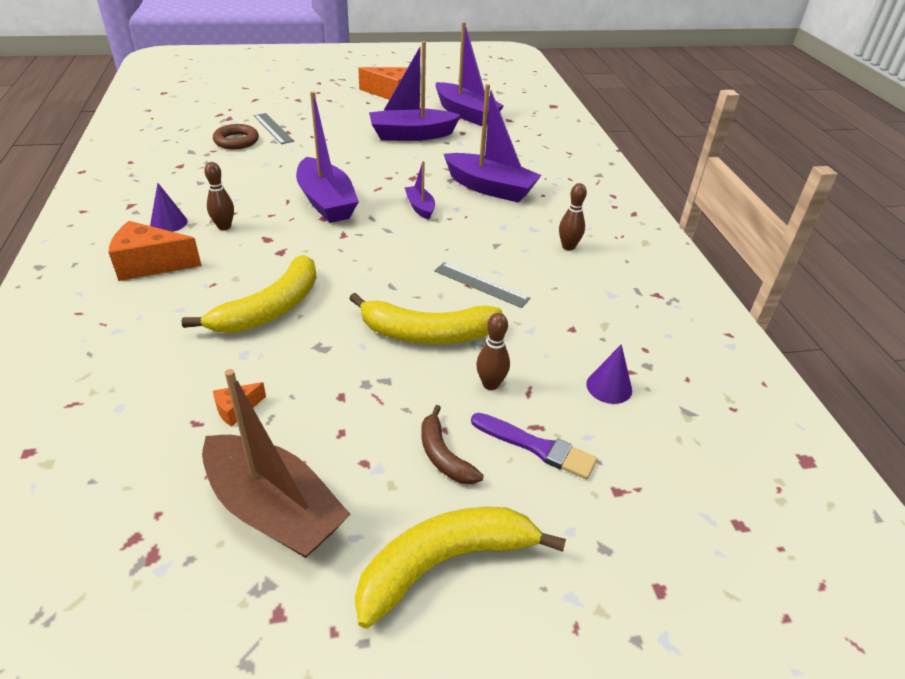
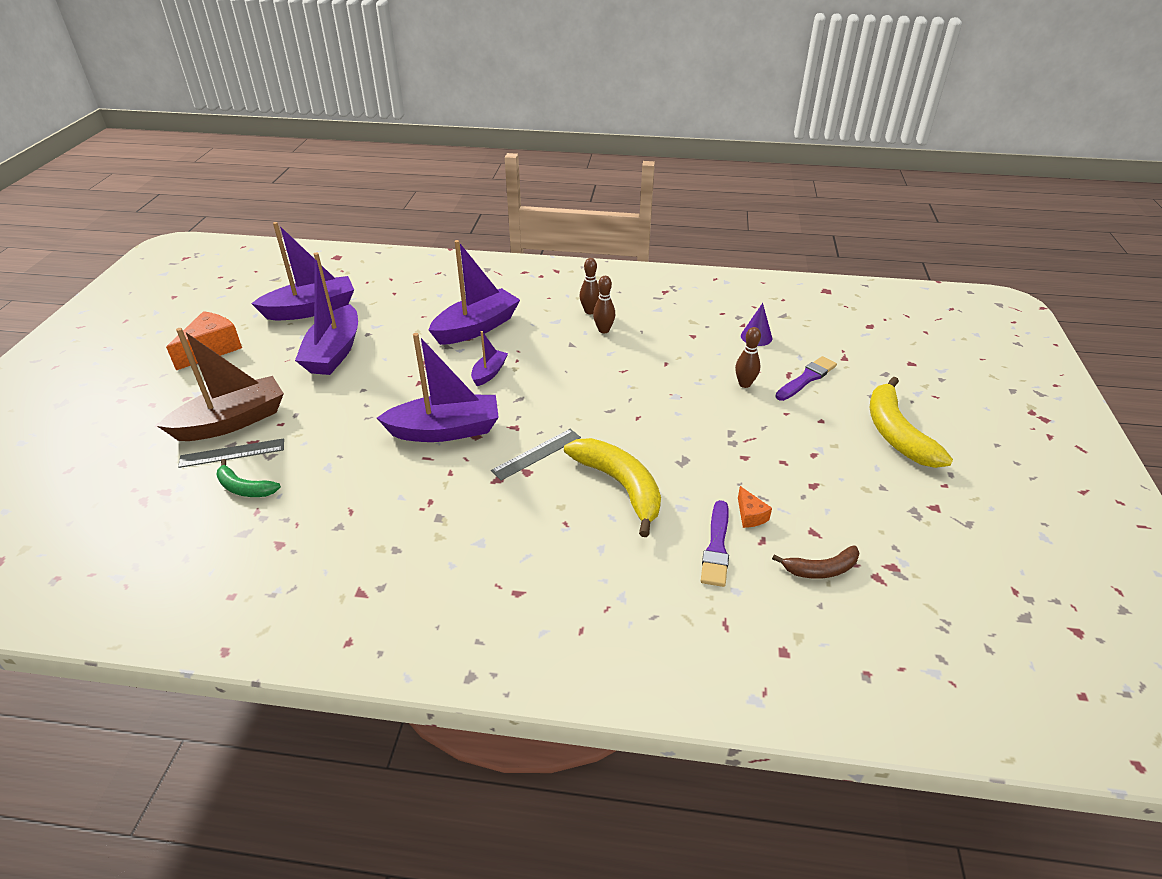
camera: 70 degrees left, 0 degrees up
(150, 264) = (509, 571): orange cheese -> none
(168, 223) = (425, 556): purple cone -> none
(184, 387) = (716, 547): none -> purple brush
(224, 227) = (457, 509): brown bowling pin -> brown bowling pin (603, 330)
(236, 141) = (244, 488): brown ring -> green banana
(274, 510) = (853, 502): brown boat -> brown boat (232, 421)
(420, 207) = (489, 373): purple boat -> purple boat turned 120 degrees clockwise
(427, 333) = (680, 402): yellow banana -> none
(443, 456) = (810, 418): brown banana -> brown banana (821, 569)
(481, 284) = (625, 364): grey ruler -> grey ruler (537, 454)

